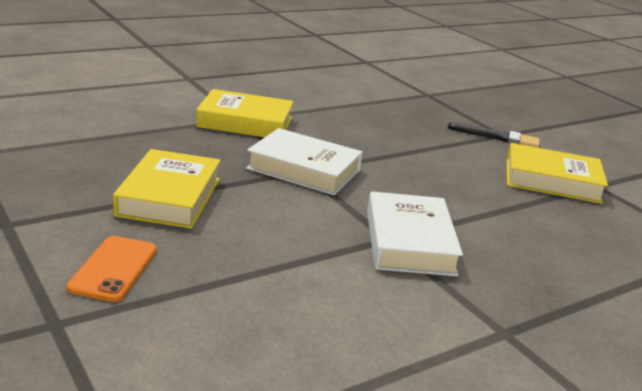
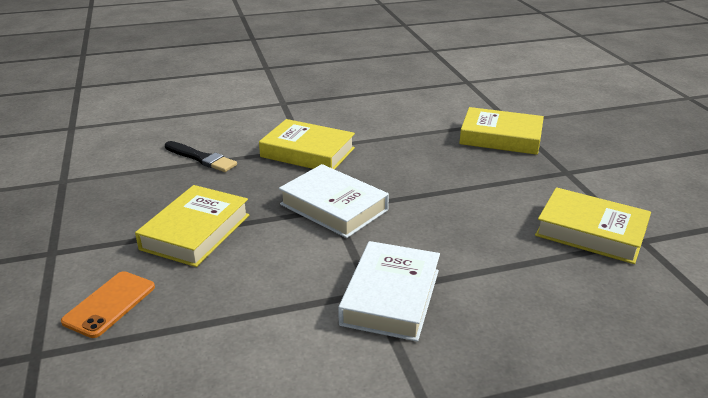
camera: 20 degrees right, 5 degrees up
(427, 108) = (501, 137): none -> yellow book
(497, 137) = (559, 174): black brush -> black brush (201, 158)

